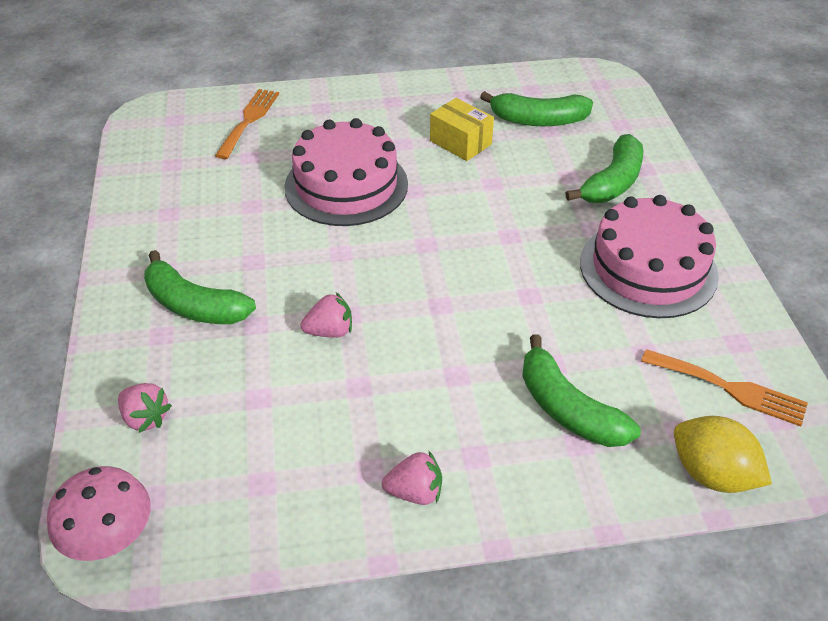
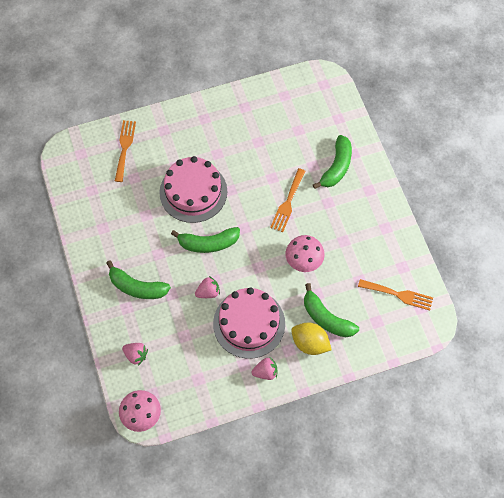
camera: 10 degrees left, 20 degrees up
(460, 142) = (250, 148): yellow box -> none
(515, 219) = (288, 203): none -> orange fork
(533, 306) = (304, 260): none -> pink mushroom
(538, 120) = (291, 122): green banana -> green banana (208, 243)
(648, 268) = (358, 227): pink cake -> pink cake (249, 323)
(712, 474) = (391, 342): yellow lemon -> yellow lemon (310, 343)

